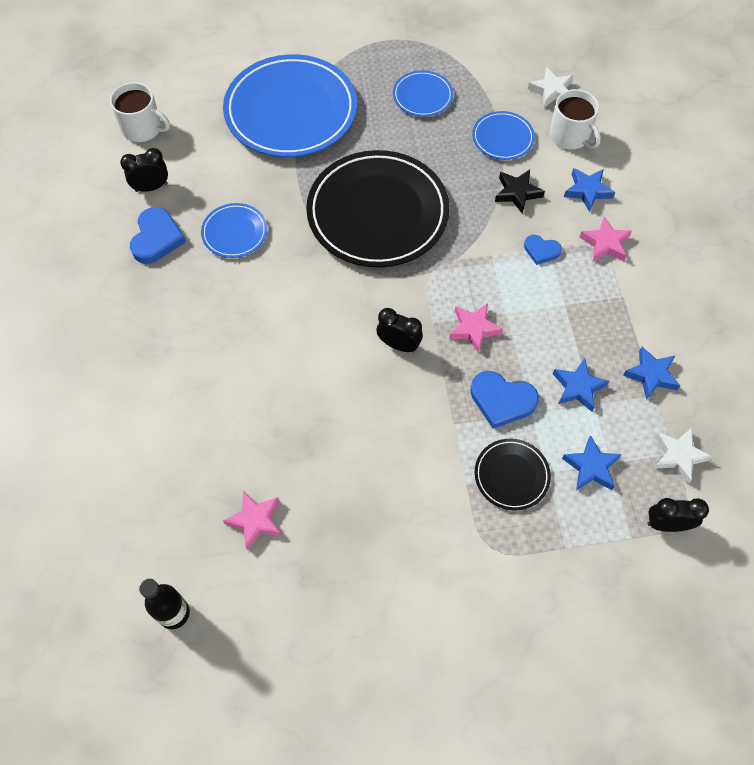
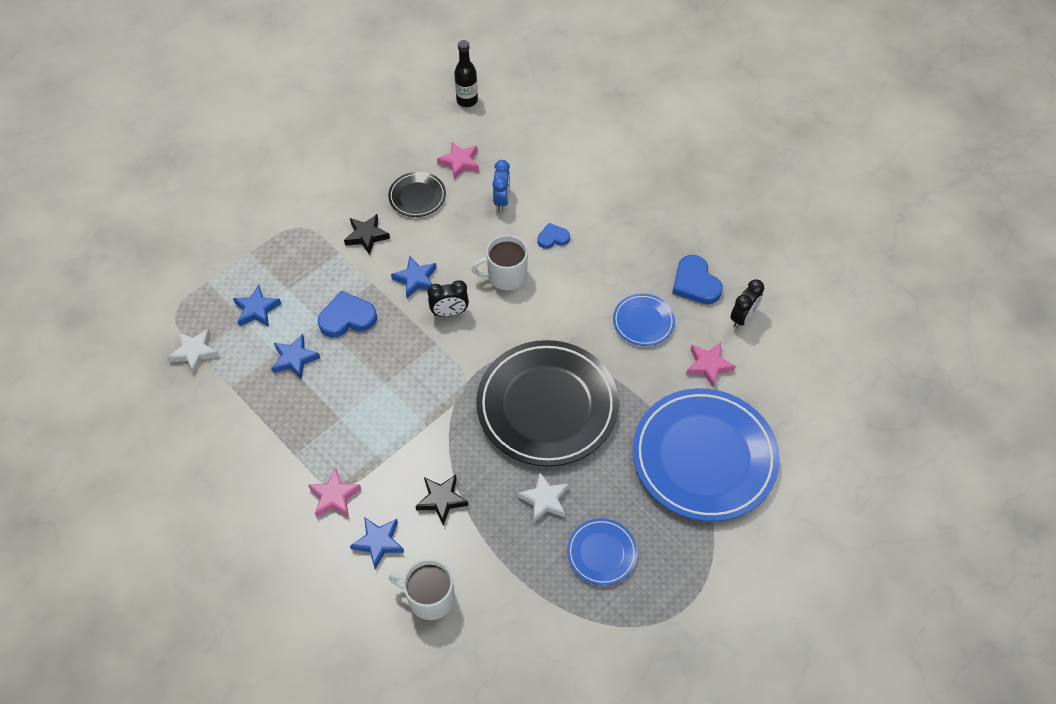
camera: 145 degrees right, 5 degrees down
(143, 128) = (805, 361): white mug -> white mug (505, 275)
(251, 439) = (502, 200): none -> blue clock
(424, 486) = (366, 236): none -> black star
(474, 329) = (401, 357): pink star -> pink star (708, 365)
(502, 138) = (493, 553): blue plate -> none
(511, 475) = (311, 274): black plate -> black plate (417, 196)
(541, 250) = (387, 455): blue heart -> blue heart (553, 238)
(551, 91) = (481, 645): white star -> white star (544, 500)
(651, 375) = (241, 401): blue star -> blue star (416, 279)
(666, 524) = (186, 303): black clock -> none

